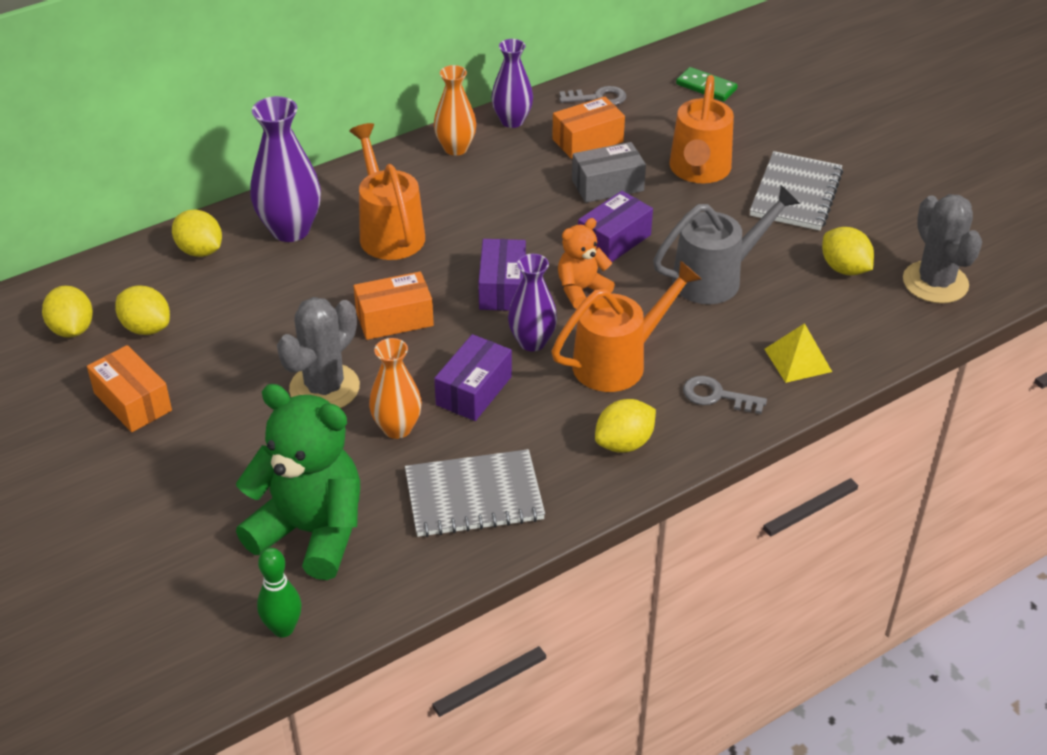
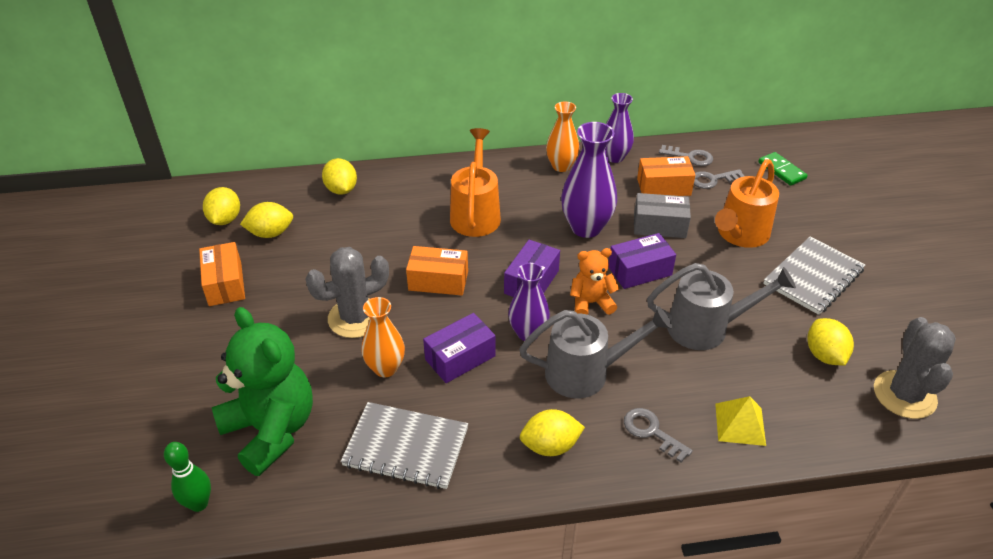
camera: 25 degrees right, 0 degrees up
(146, 328) = (270, 233): yellow lemon -> yellow lemon turned 75 degrees counterclockwise
(290, 230) = (409, 192): purple vase -> purple vase (586, 227)
(619, 361) = (587, 373): orange watering can -> grey watering can
(637, 118) = (712, 180): none -> grey key

